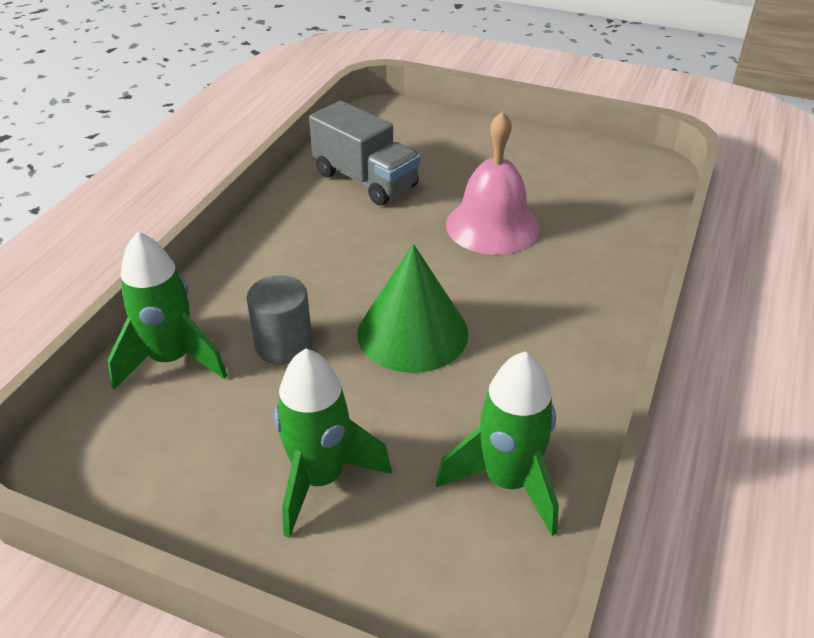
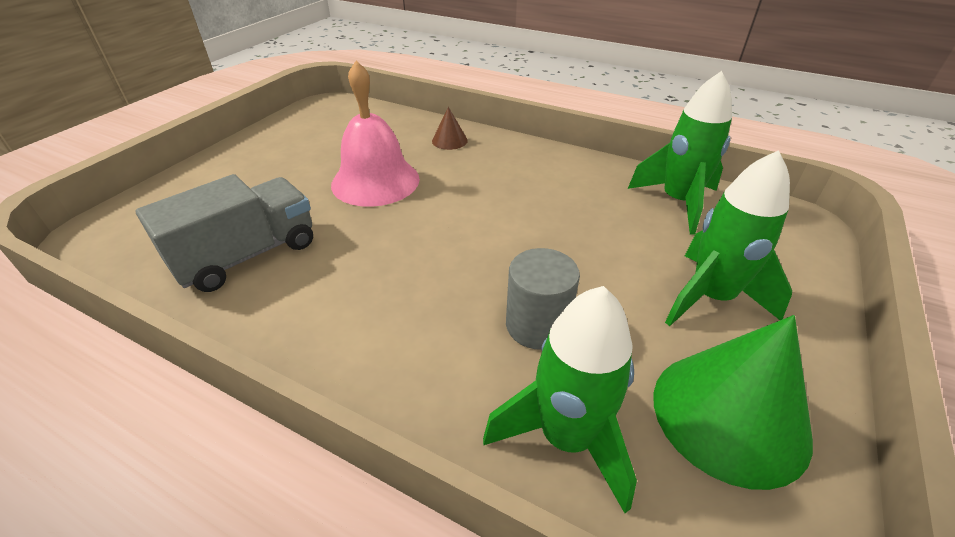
camera: 85 degrees left, 0 degrees up
(412, 332) = (520, 235): green cone -> green cone (729, 415)
(601, 268) = (449, 140): none -> brown cone

